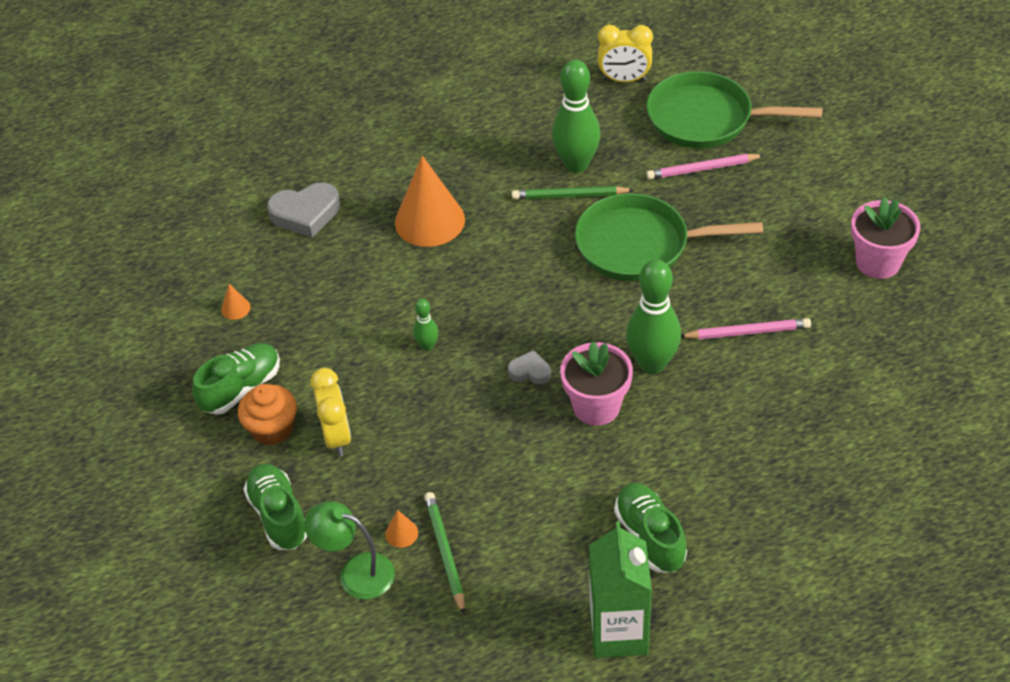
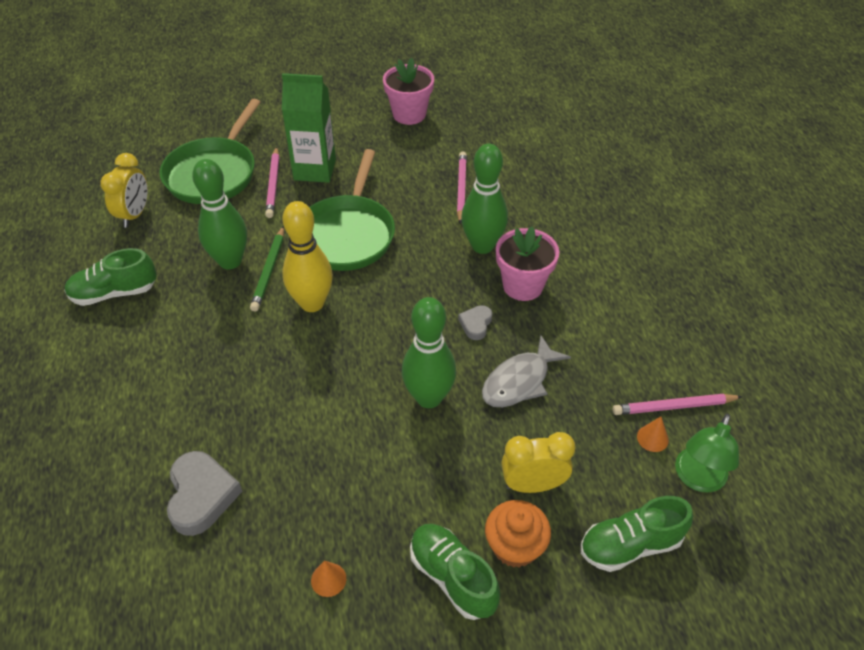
camera: 85 degrees left, 0 degrees up
(427, 346) = (429, 397): green bowling pin -> green bowling pin, size x2.11
(429, 221) = (259, 380): orange cone -> none
(445, 552) = (673, 406): green pencil -> pink pencil
(458, 415) = (519, 381): none -> grey fish
(532, 237) = (312, 303): none -> yellow bowling pin
(618, 632) = (746, 302): green carton -> green carton (315, 170)
(650, 537) = (656, 272): green shoe -> green shoe (114, 293)

